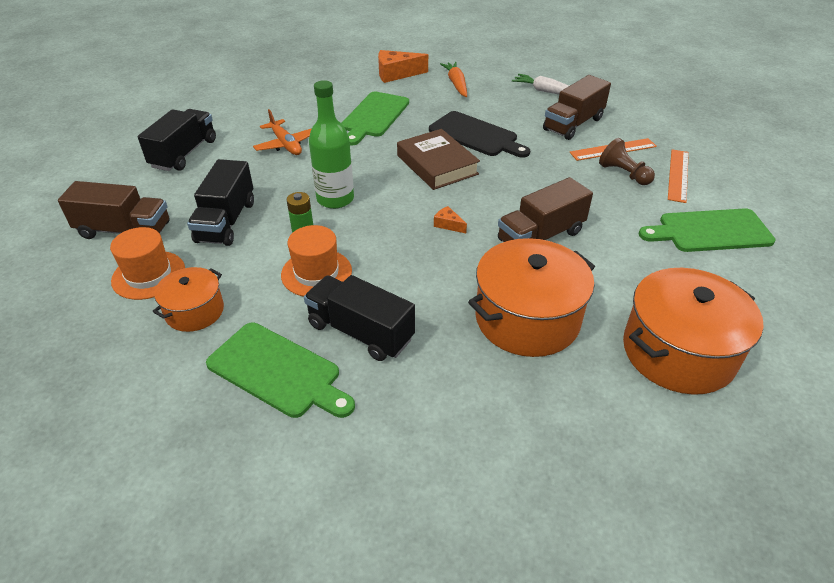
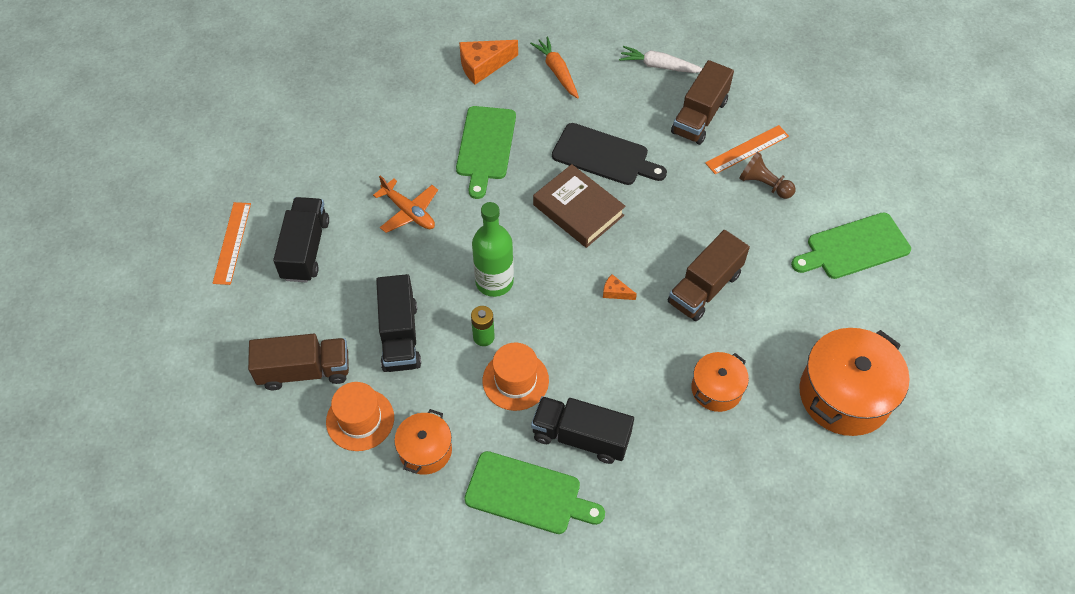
camera: 15 degrees left, 15 degrees up
(527, 319) = (716, 389): orange pot -> orange pot, size x0.56
(678, 175) = (815, 175): orange ruler -> orange ruler (232, 243)

